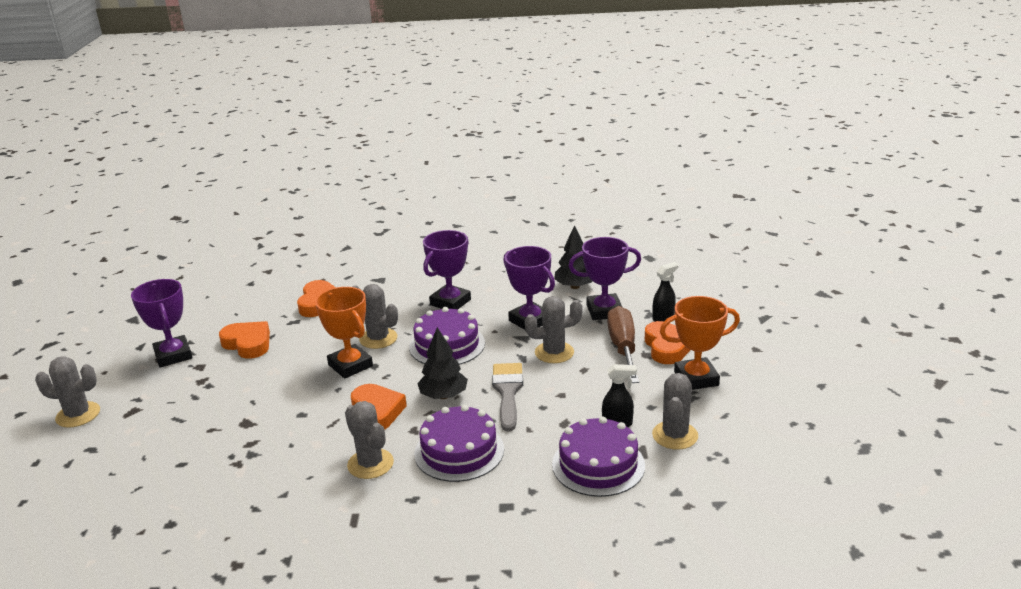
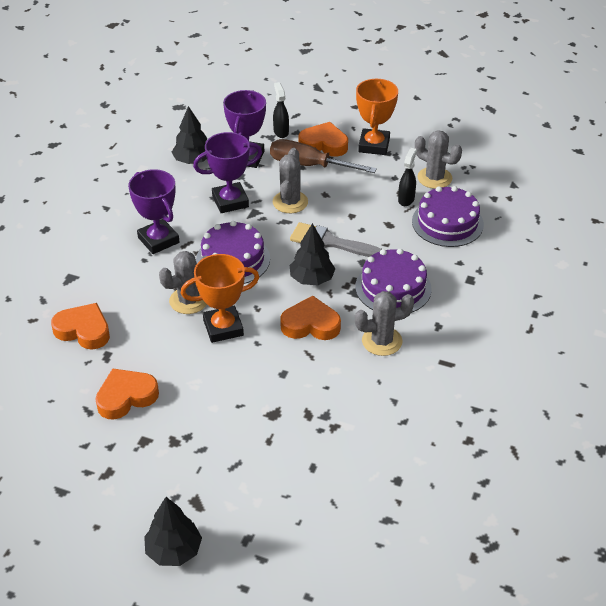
camera: 70 degrees left, 15 degrees up
(78, 415) = (174, 551): grey cactus -> black tree
(173, 355) = (104, 461): purple trophy -> none

